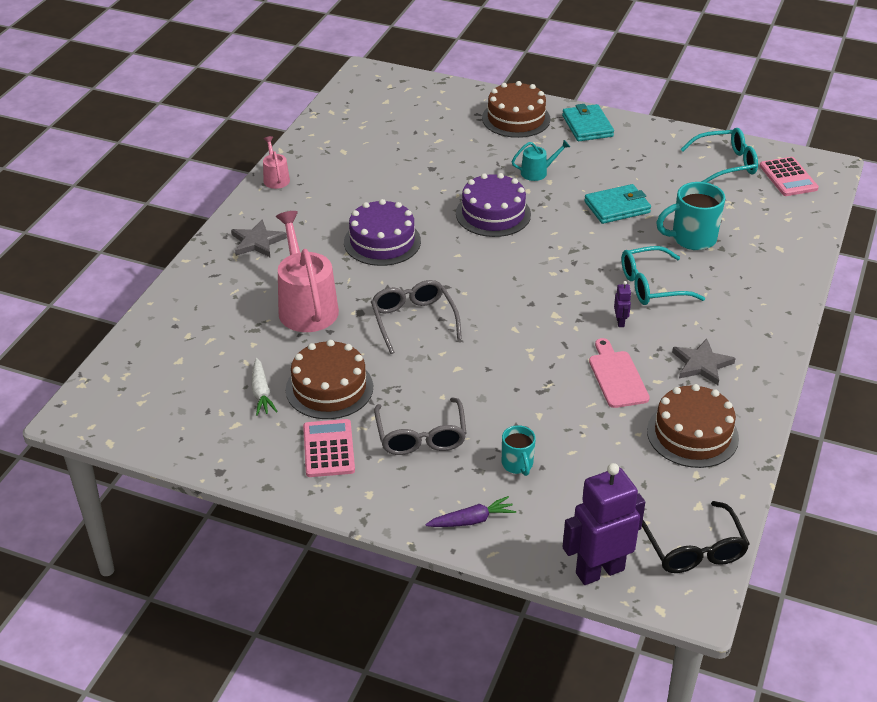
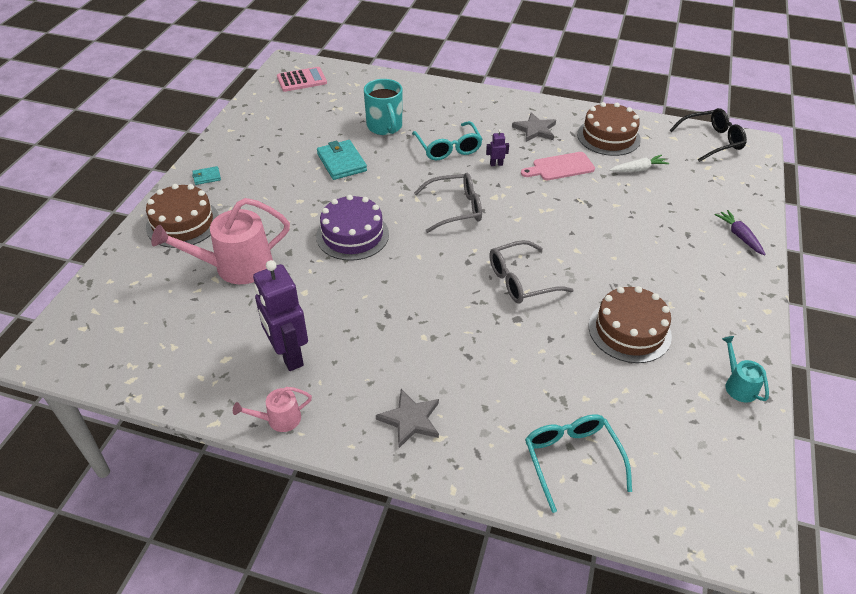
camera: 95 degrees left, 5 degrees up
(261, 393) = (653, 381): white carrot -> white carrot (638, 169)
(306, 306) = (517, 361): pink watering can -> pink watering can (236, 266)
(329, 449) = (704, 323): pink calculator -> none
(382, 241) = (402, 311): purple cake -> none
(421, 436) = (665, 267): grey glasses -> grey glasses (455, 209)
(517, 464) = (673, 215): turquoise mug -> none
(537, 172) = (284, 208): turquoise watering can -> turquoise watering can (738, 385)
(587, 126) = (207, 177): turquoise wallet -> turquoise wallet, size x0.52
(599, 571) = (751, 178): purple robot -> purple robot (288, 355)
(726, 164) = (280, 106): turquoise glasses -> turquoise glasses (571, 459)

